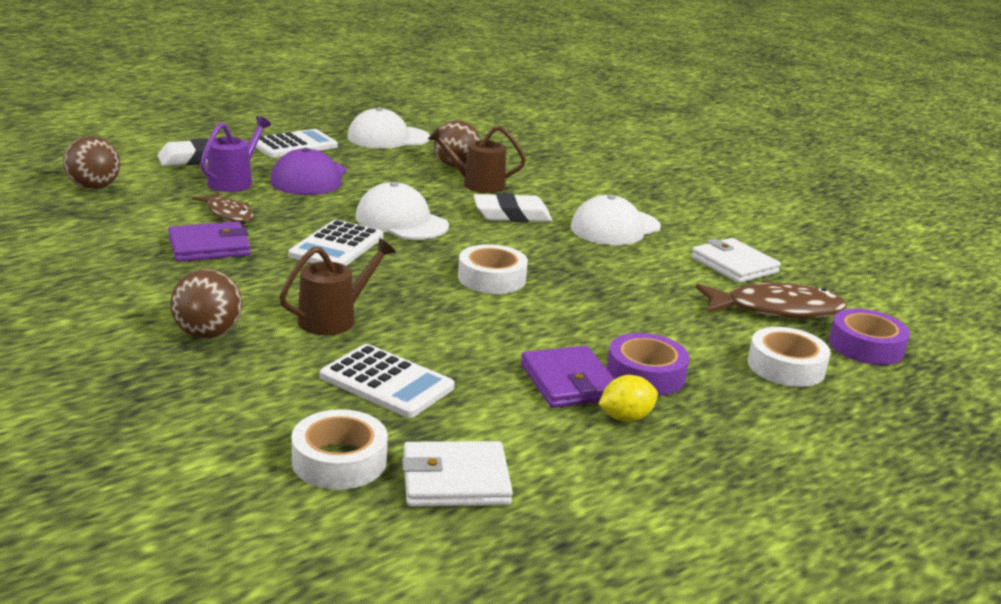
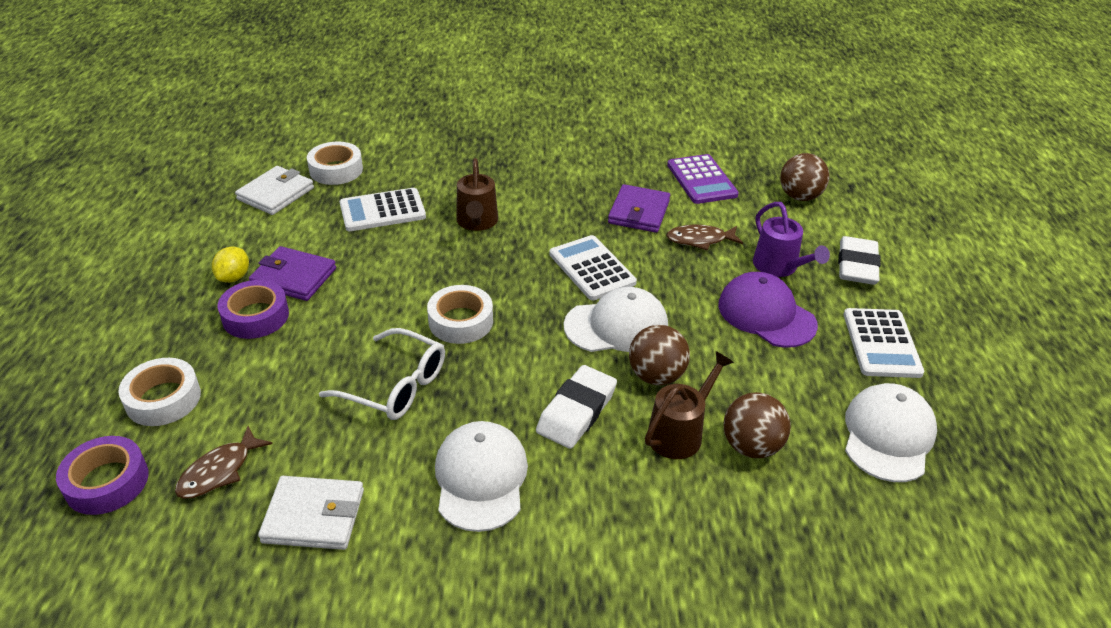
camera: 130 degrees right, 15 degrees up
(104, 231) = (701, 180): none -> purple calculator
(208, 334) = (506, 174): brown ball -> brown ball (656, 376)
(599, 279) = (394, 385): none -> white glasses
(776, 309) = (219, 471): brown fish -> brown fish, size x0.61

